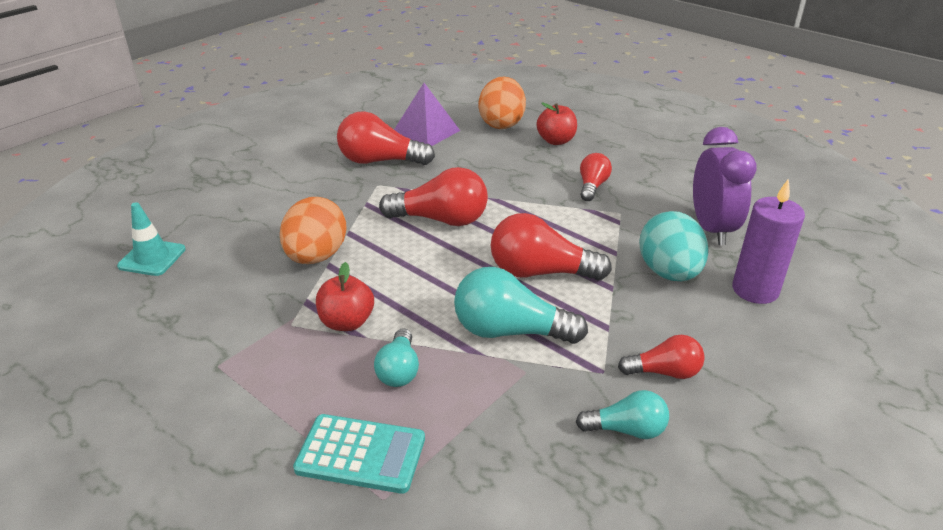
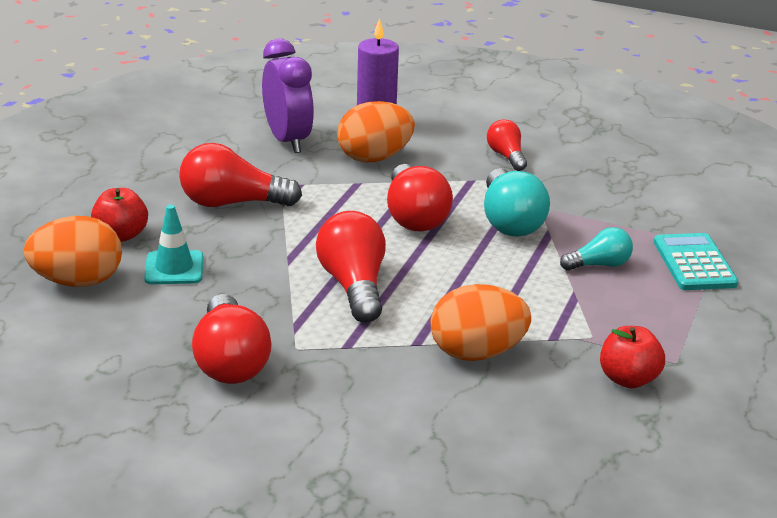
camera: 110 degrees left, 5 degrees down
(152, 258) = (564, 482): turquoise traffic cone -> turquoise traffic cone (174, 268)
(347, 322) = (563, 305): red apple -> red apple (628, 379)
(426, 132) = (122, 341): purple pyramid -> none
(592, 186) = (232, 203): red light bulb -> red light bulb, size x1.71
(626, 429) = (576, 167): turquoise light bulb -> none
(669, 273) = (374, 158): turquoise egg -> orange egg
(711, 229) = (287, 140): purple clock -> purple clock turned 90 degrees clockwise

